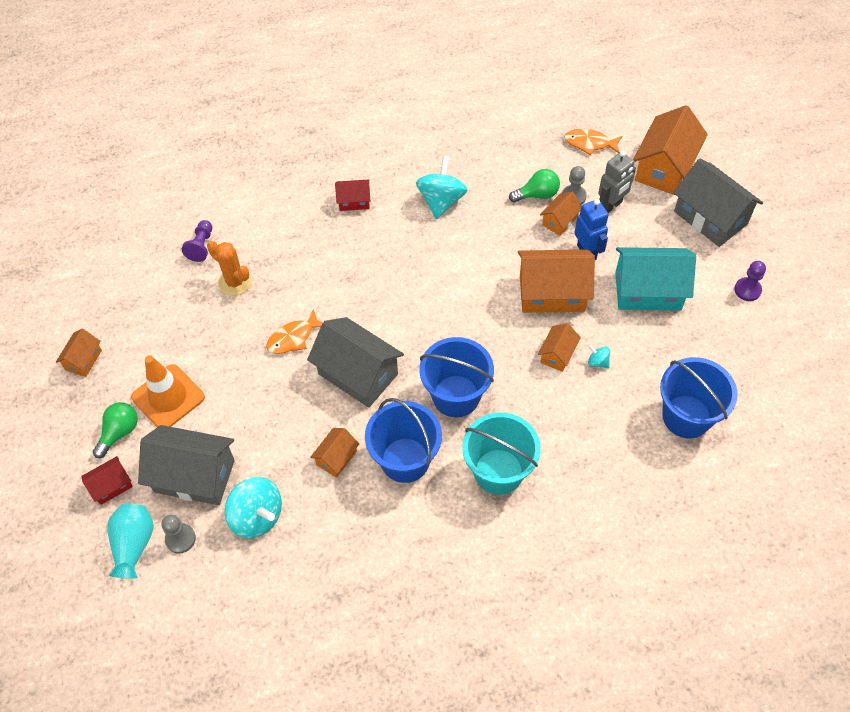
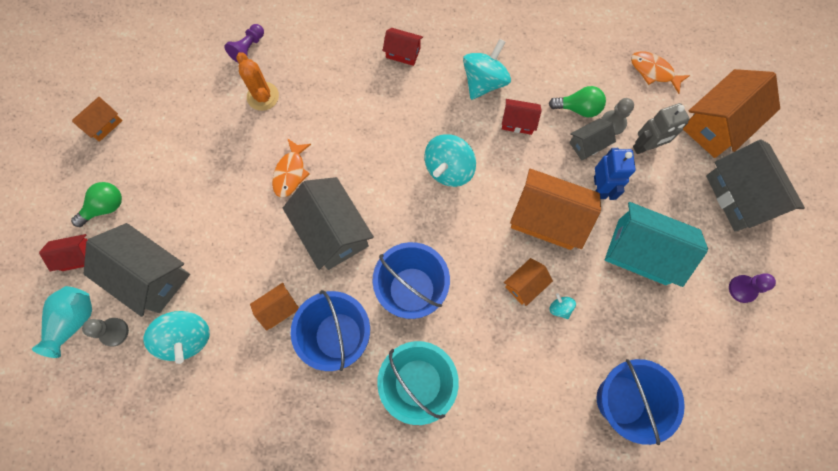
camera: 20 degrees right, 15 degrees up
(168, 397) = (159, 189): orange traffic cone -> none
(293, 338) = (290, 173): orange fish -> orange fish turned 60 degrees counterclockwise
(443, 283) = (449, 169): none -> turquoise spinning top
(488, 224) = (518, 122): none -> red house
(559, 221) = (588, 144): orange house -> grey house

